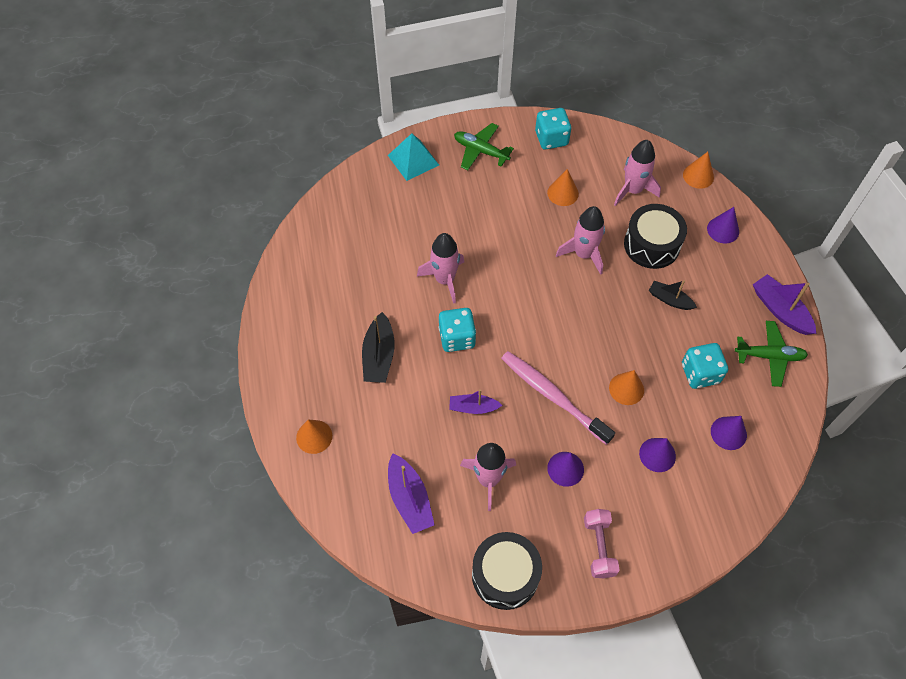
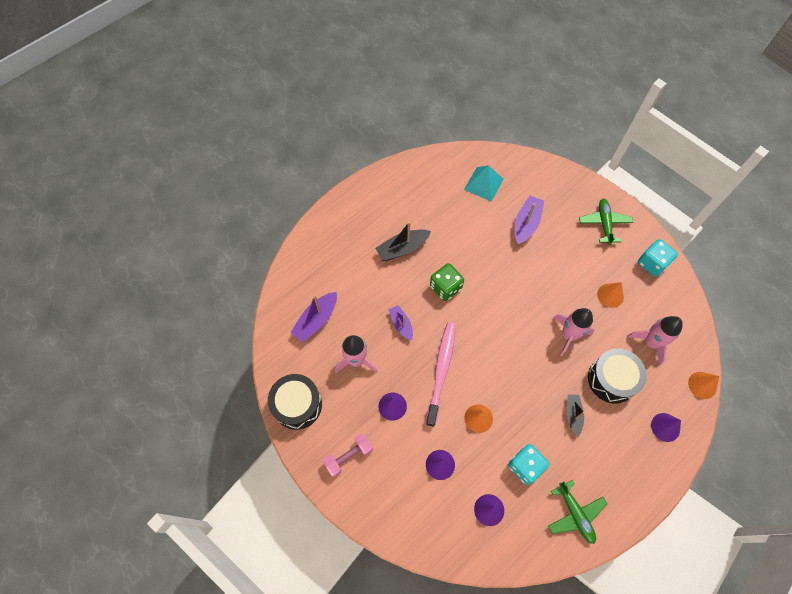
camera: 60 degrees right, 5 degrees up
(314, 436) = (325, 243): orange cone -> none
(413, 160) = (564, 187): turquoise pyramid -> turquoise pyramid (483, 184)
(444, 279) = (484, 256): pink rocket -> none
(457, 338) = (445, 287): turquoise dice -> green dice
(780, 310) = (623, 505): purple boat -> purple boat (526, 224)

